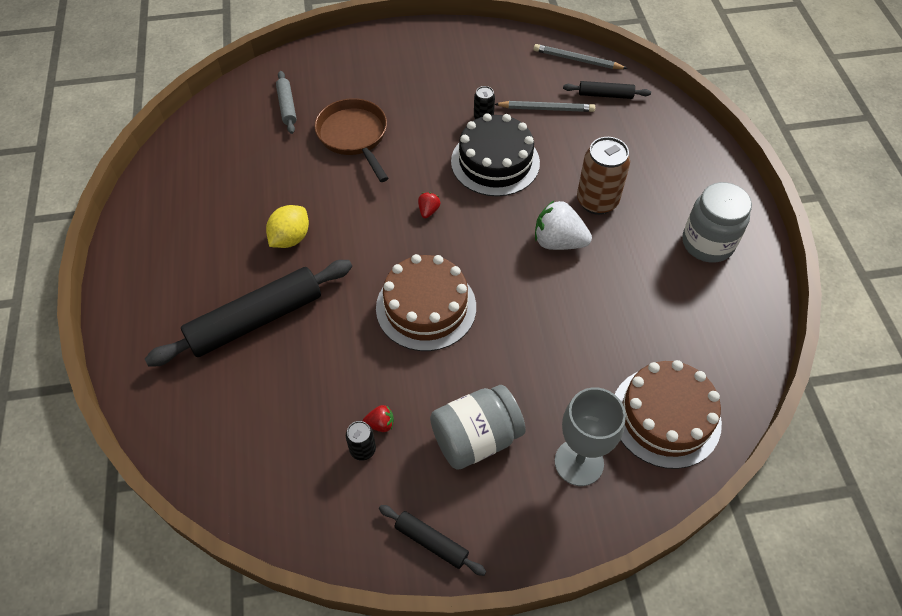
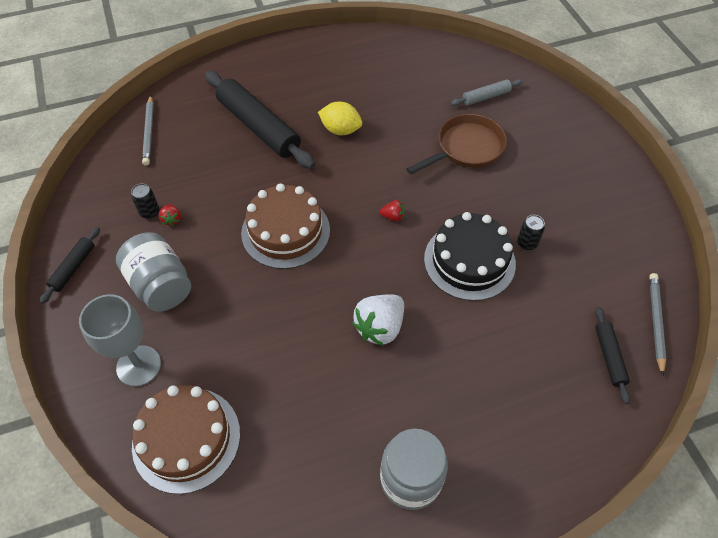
camera: 80 degrees right, 0 degrees up
(546, 109) = (562, 298): grey pencil -> grey pencil (149, 132)
(558, 241) = (380, 327): white strawberry -> white strawberry turned 150 degrees counterclockwise
(597, 201) = (442, 359): brown can -> none

